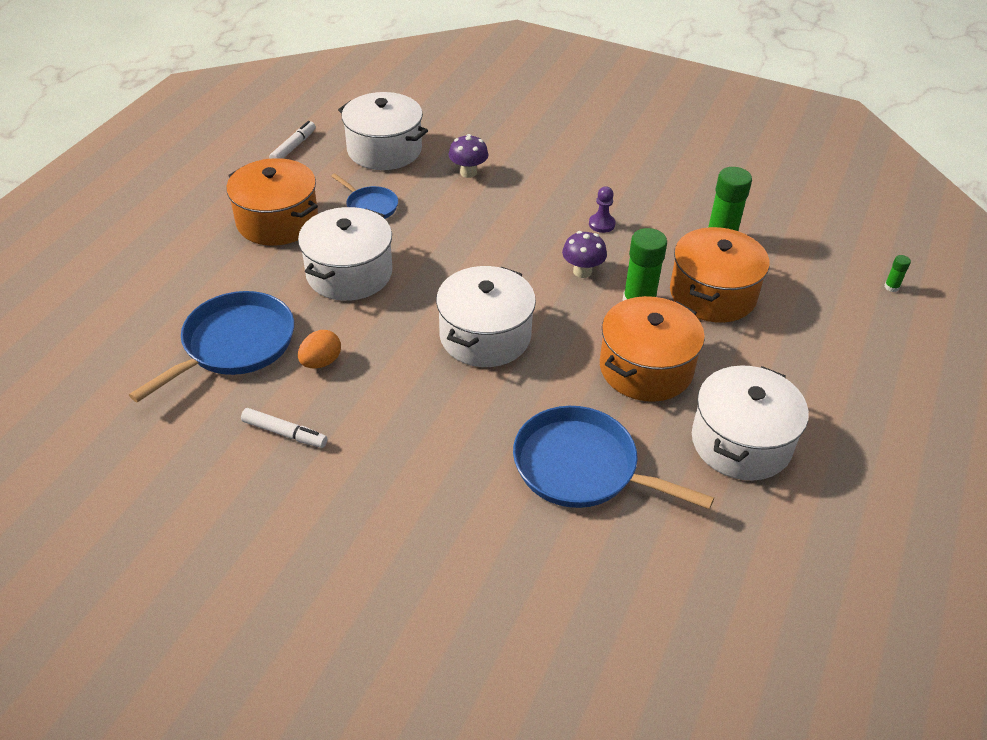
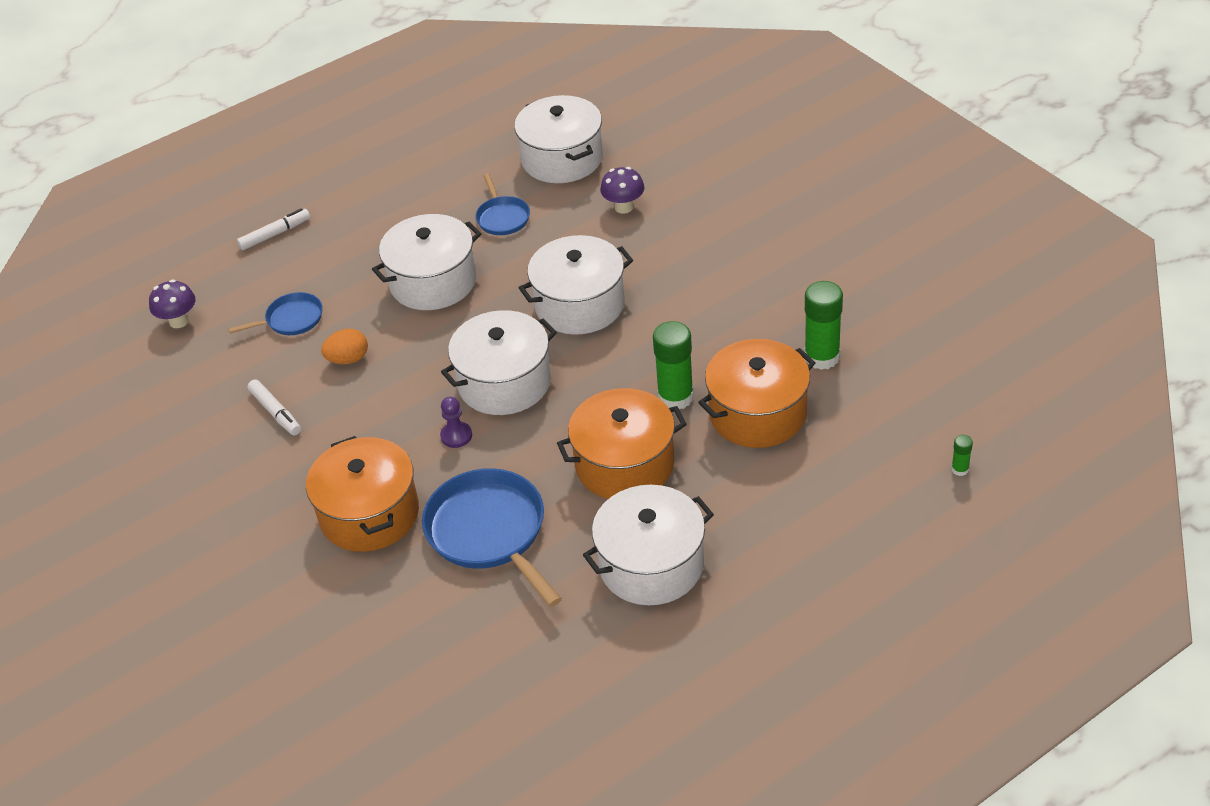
camera: 35 degrees right, 0 degrees up
(234, 344) = (291, 319): blue pan -> blue pan, size x0.54
(277, 221) = (409, 209): orange pot -> orange pot (369, 514)
(293, 147) = (479, 133): white marker -> white marker (275, 234)
(496, 255) = (579, 305): none -> white pot
(582, 271) = (648, 348): purple mushroom -> purple mushroom (179, 321)
(601, 224) = (710, 303): purple pawn -> purple pawn (456, 436)

